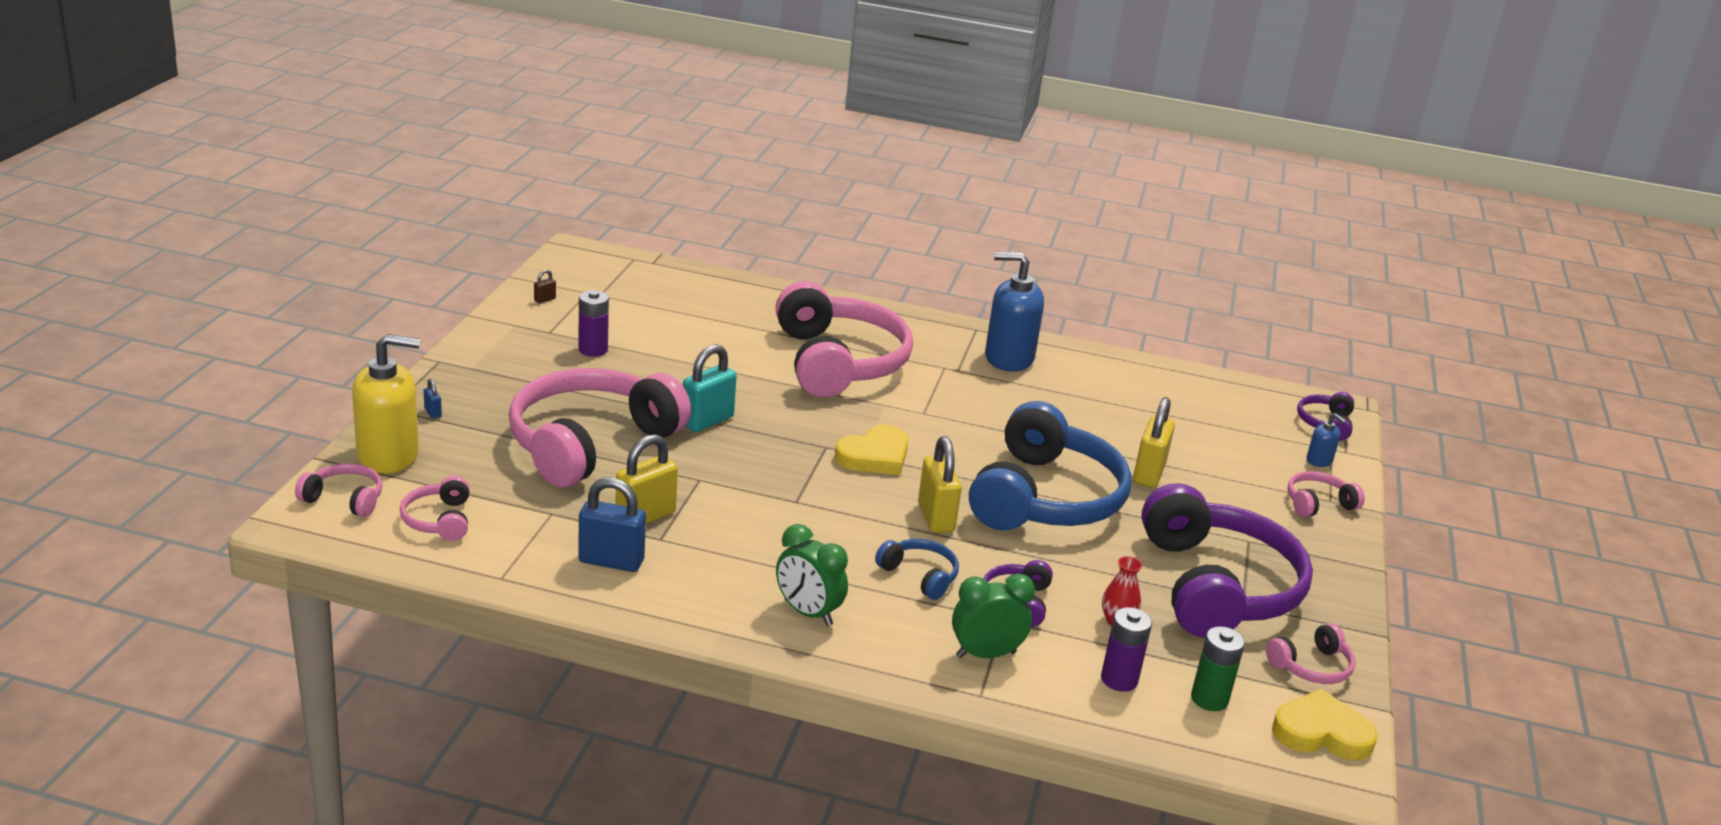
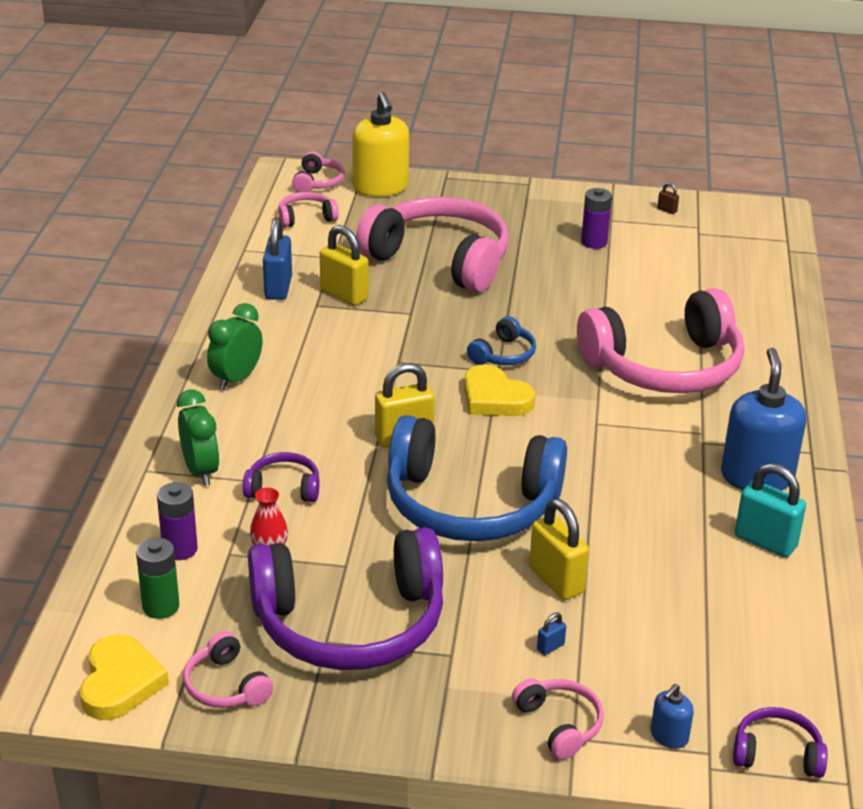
camera: 85 degrees right, 5 degrees up
(433, 413) = (449, 193): blue padlock -> blue padlock (550, 647)
(707, 421) = (507, 307): turquoise padlock -> turquoise padlock (765, 541)
(919, 576) = (306, 432): blue headphones -> blue headphones (503, 354)
(1148, 474) = (556, 580): yellow padlock -> yellow padlock turned 45 degrees clockwise

